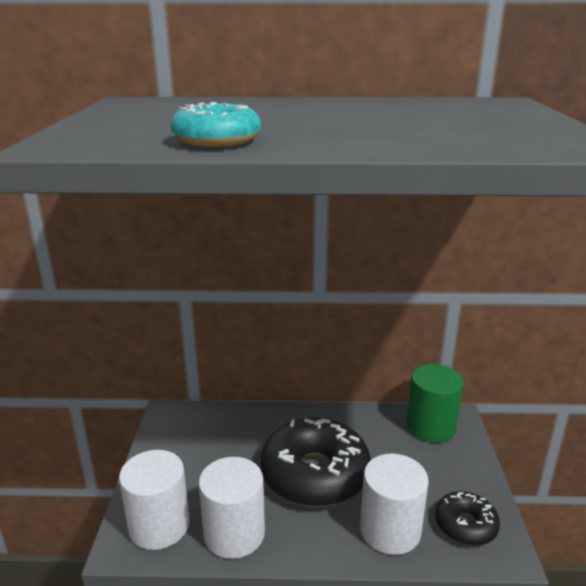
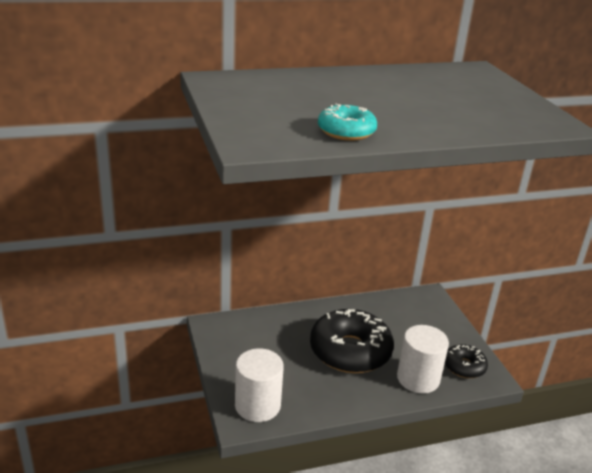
camera: 20 degrees left, 5 degrees up
(234, 533) = (315, 400): white cylinder -> none
(430, 426) = (415, 304): green cylinder -> none

